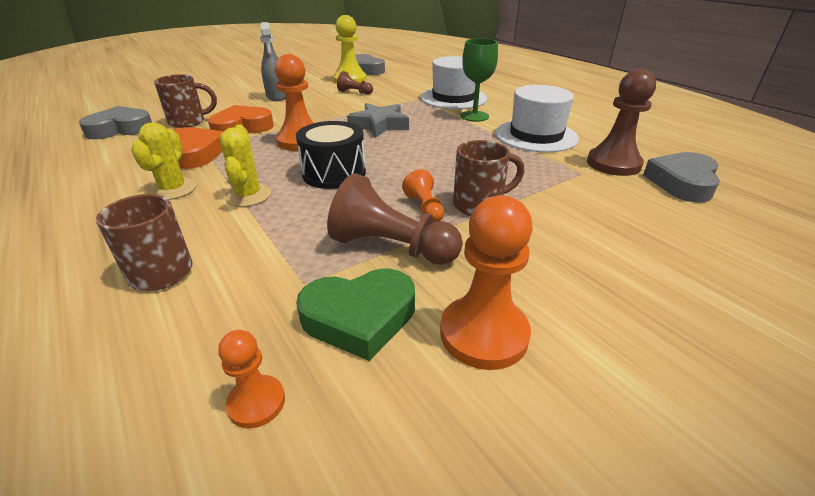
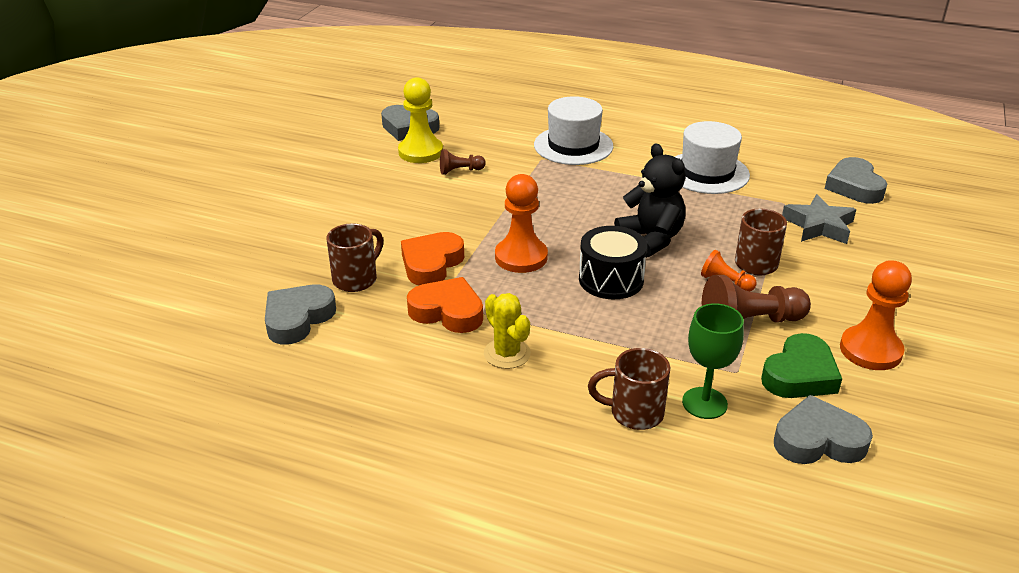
camera: 35 degrees left, 0 degrees up
(248, 195) = (581, 330): yellow cactus -> none
(256, 402) = (818, 440): orange pawn -> grey heart
(277, 96) = (383, 207): grey spray bottle -> none
(379, 125) = (560, 209): grey star -> grey star (819, 226)
(413, 160) = (651, 239): none -> black teddy bear
(474, 116) = (627, 166): green goblet -> green goblet (704, 403)
(613, 164) = (795, 184): brown pawn -> none

